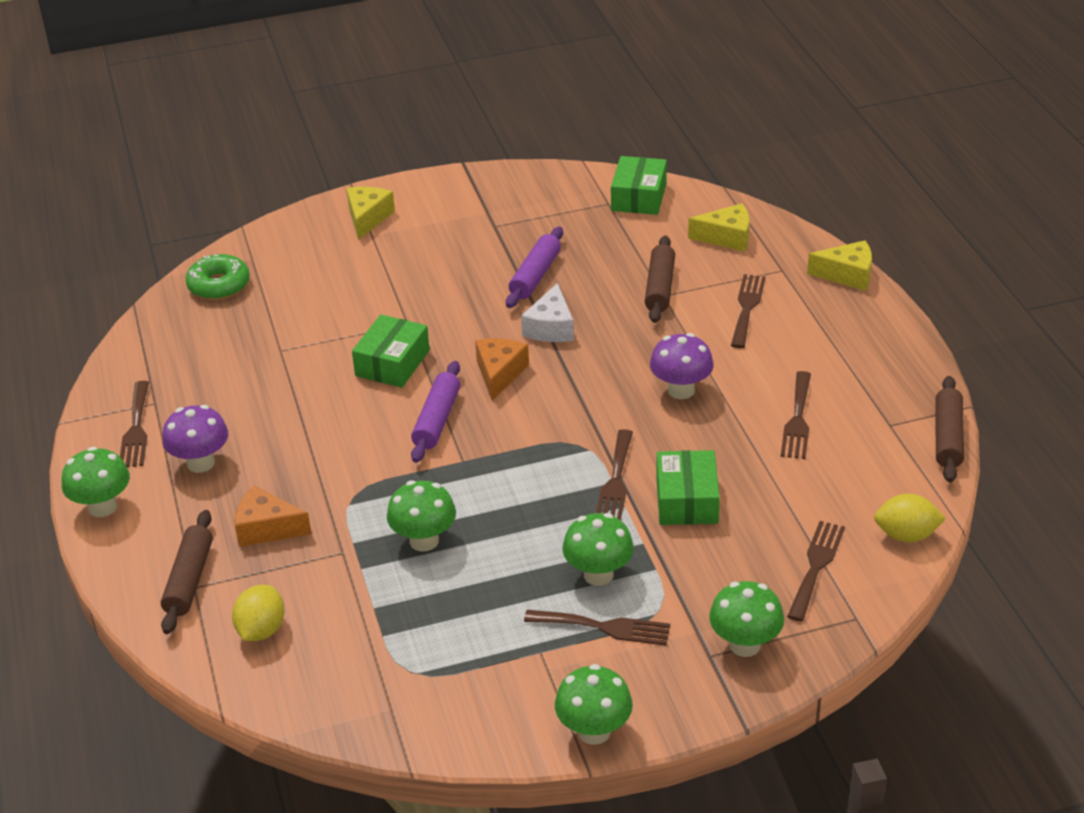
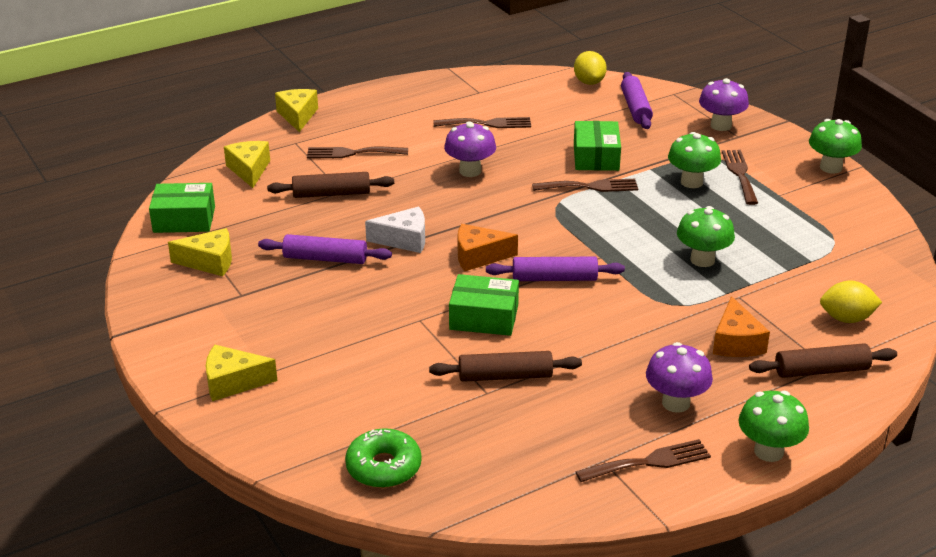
camera: 105 degrees left, 5 degrees down
(556, 210) = (209, 262): none -> yellow cheese
(687, 500) = (596, 157): green box -> green box turned 75 degrees counterclockwise
(745, 645) = (721, 126): green mushroom -> purple mushroom
(816, 566) = (635, 108): brown fork -> purple rolling pin
(947, 437) = (484, 73): brown rolling pin -> brown rolling pin (505, 376)

